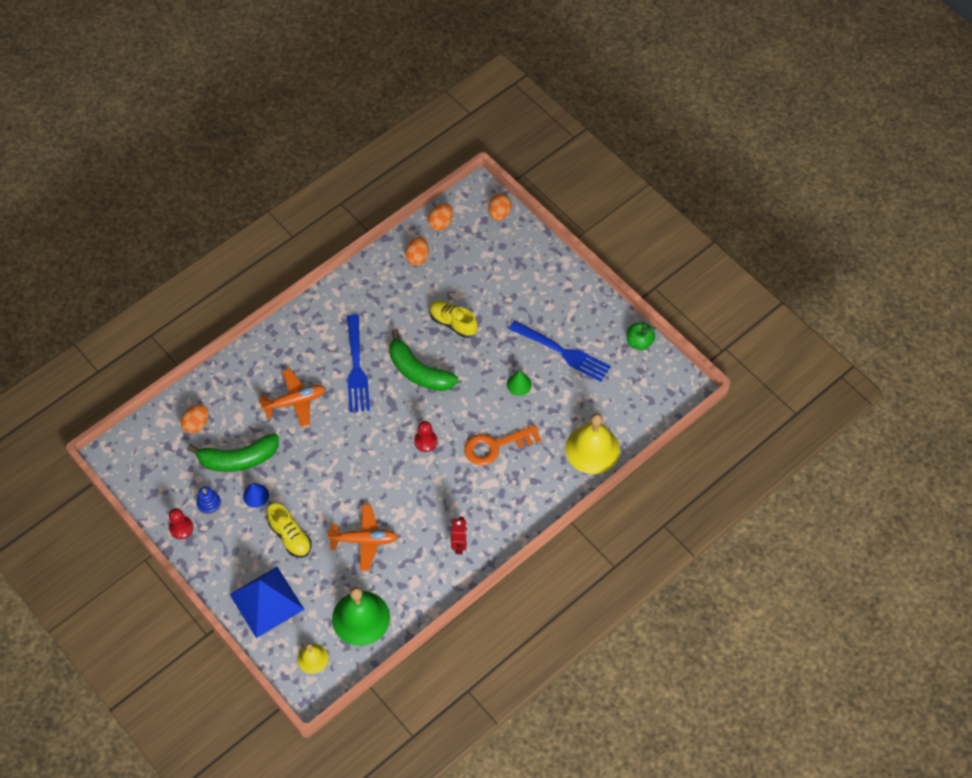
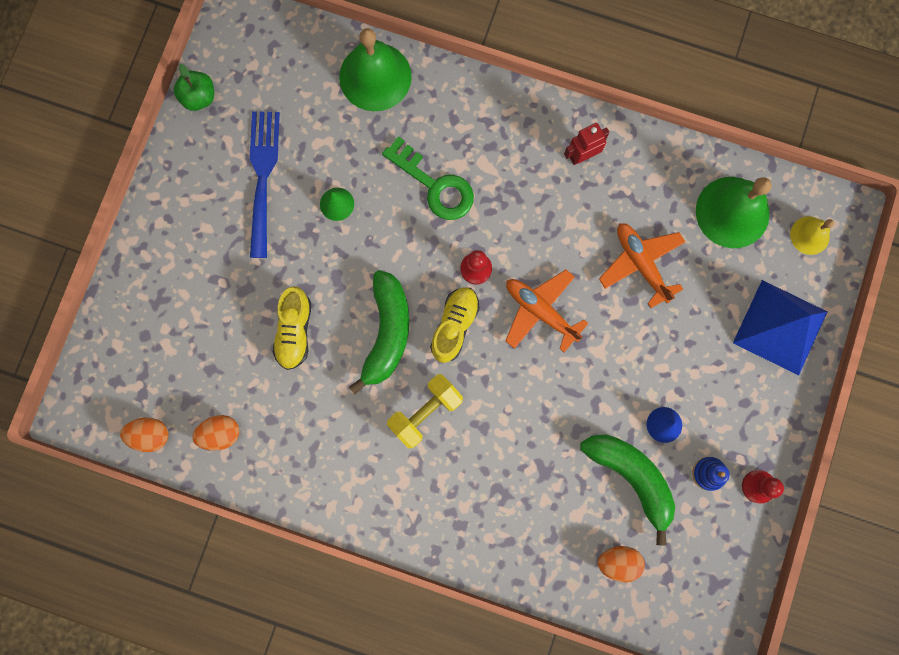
camera: 120 degrees left, 20 degrees up
(290, 536) = (688, 350): yellow shoe -> yellow shoe (454, 326)
(295, 402) = (516, 458): orange plane -> orange plane (540, 311)
(356, 368) = (425, 412): blue fork -> yellow dumbbell
(495, 446) = (435, 185): orange key -> green key
(499, 213) = (95, 367): orange egg -> none
(592, 449) = (375, 76): yellow bell -> green bell

